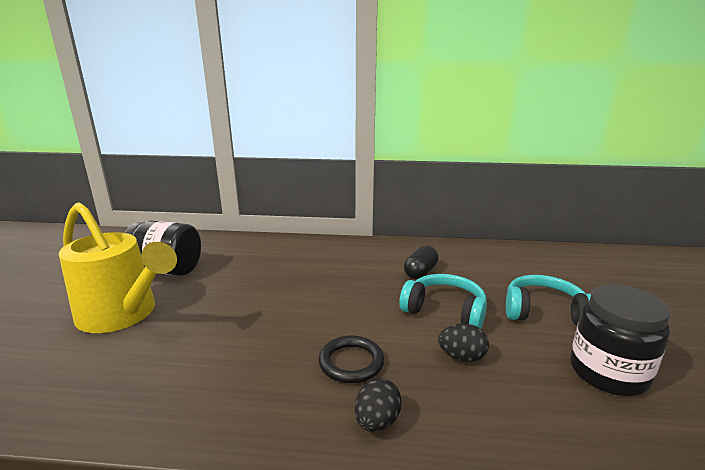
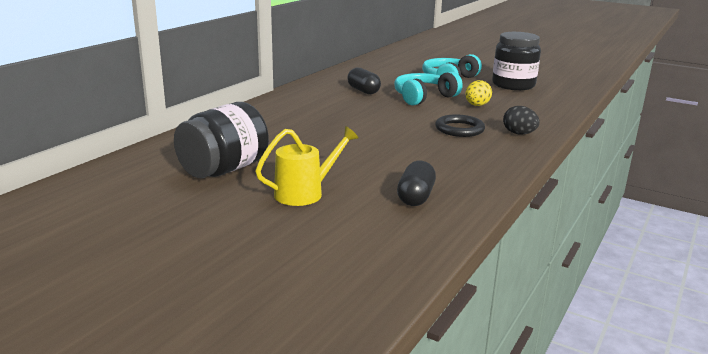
camera: 65 degrees left, 0 degrees up
(119, 377) = (415, 197): none -> black capsule
(123, 315) = (305, 193): yellow watering can -> yellow watering can, size x0.56
(461, 357) = (477, 105): black egg -> yellow egg

